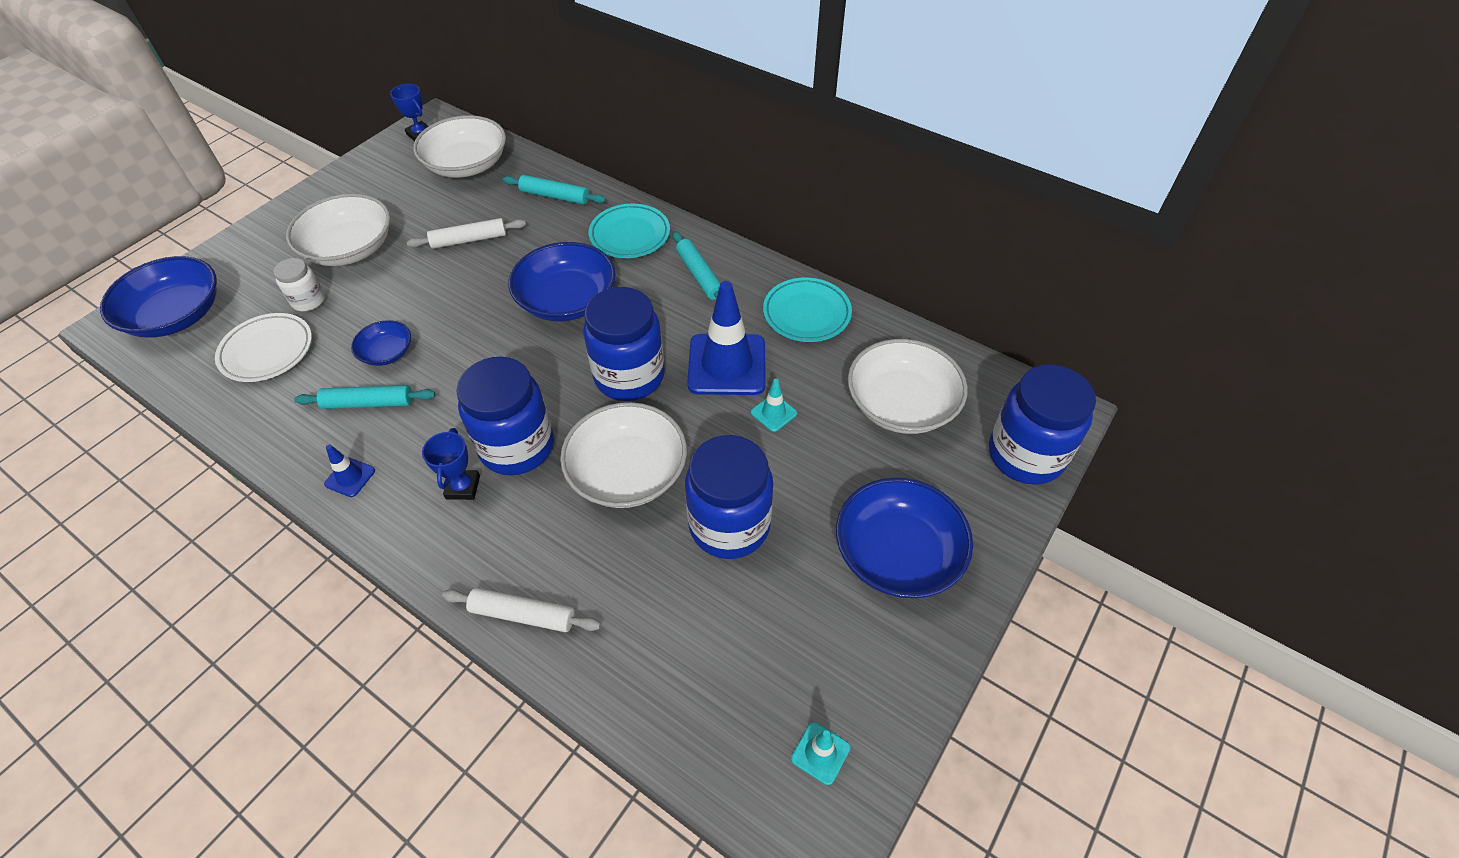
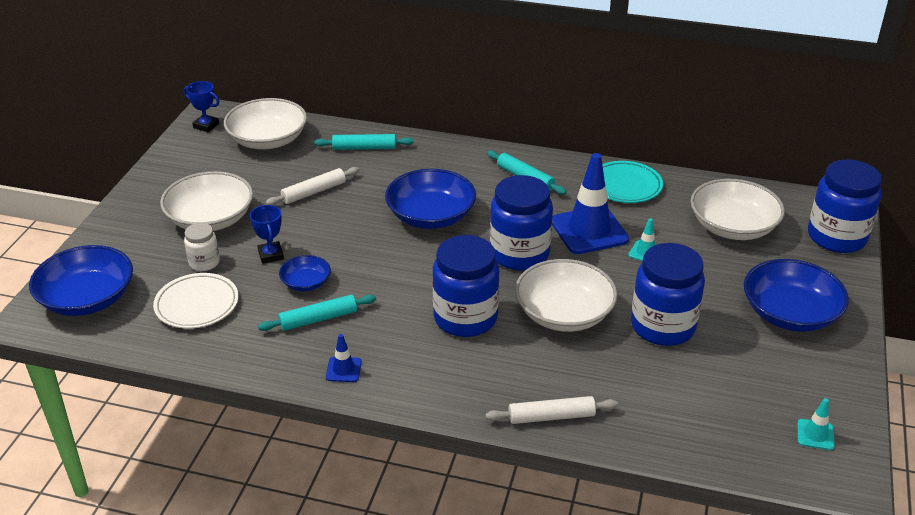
camera: 20 degrees left, 15 degrees down
(463, 487) = (442, 353): blue trophy -> blue trophy (271, 255)
(630, 235) = (448, 162): turquoise plate -> none

